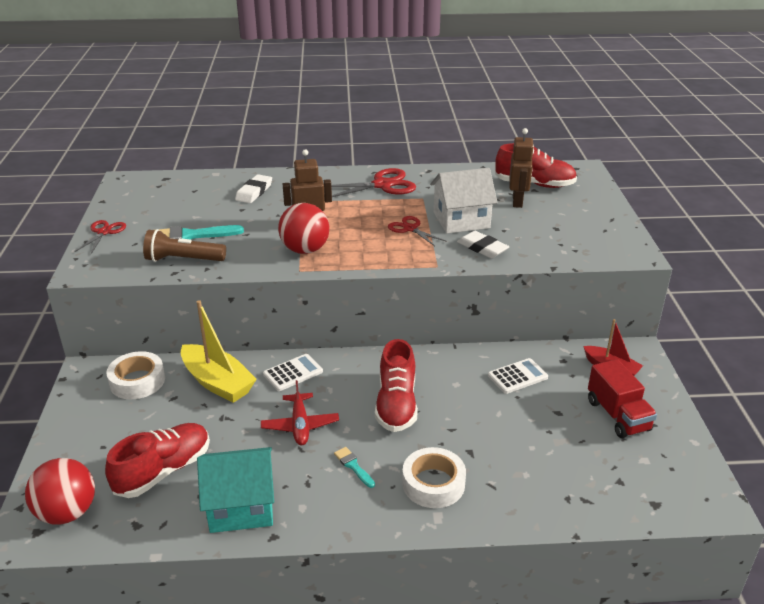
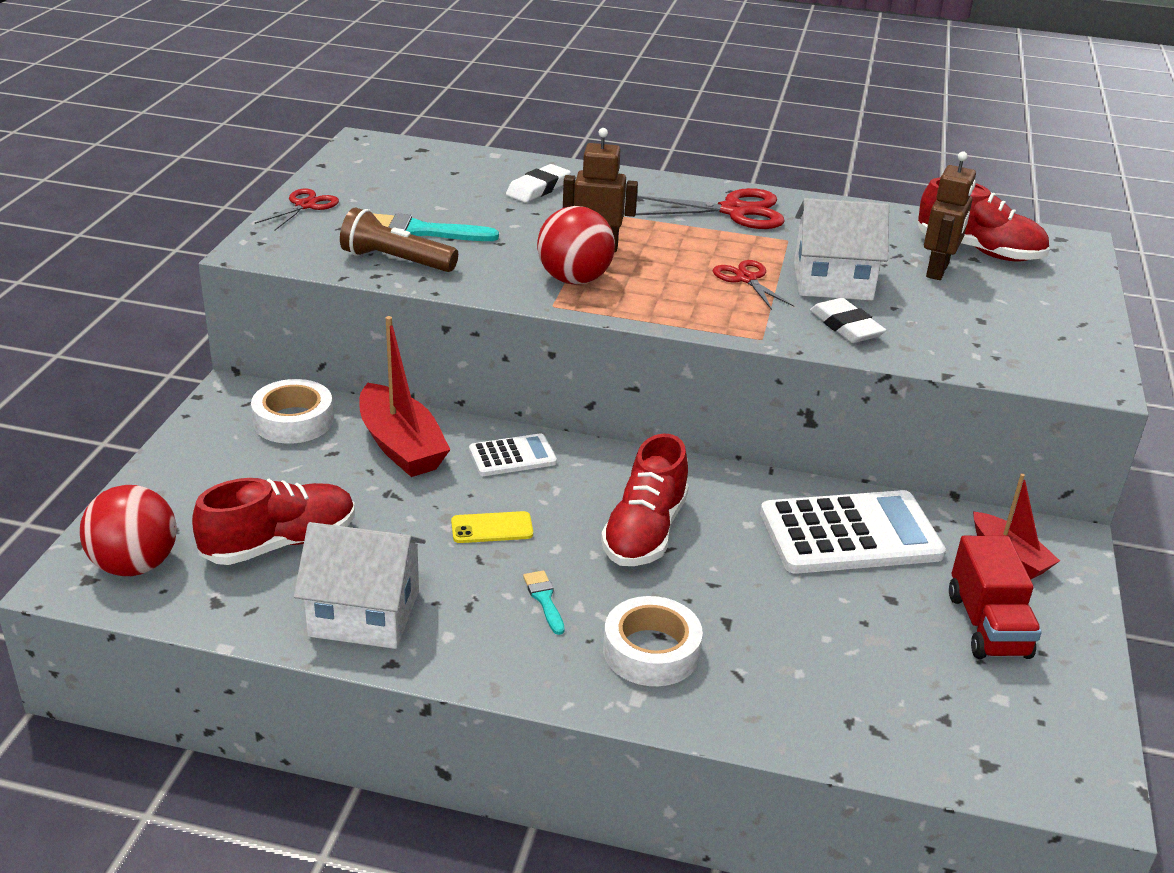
camera: 15 degrees right, 0 degrees up
(217, 382) = (401, 446): yellow boat -> red boat
(241, 506) = (364, 613): turquoise house -> white house
(300, 425) = (492, 528): red plane -> yellow phone
(517, 376) = (850, 534): white calculator -> white calculator, size x1.93

